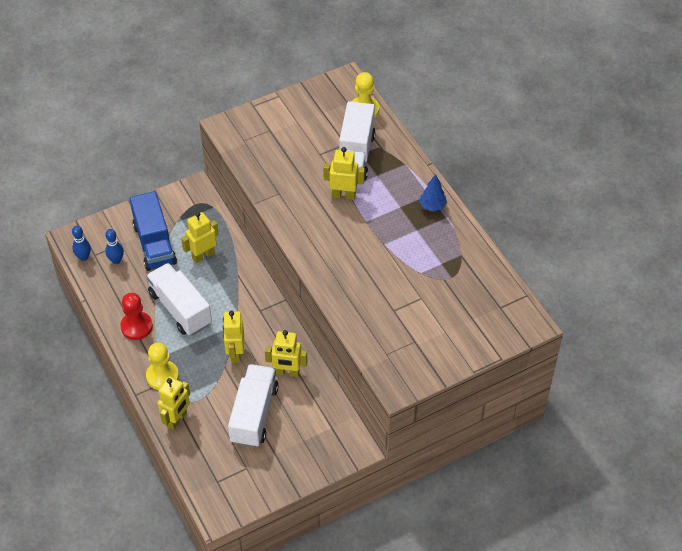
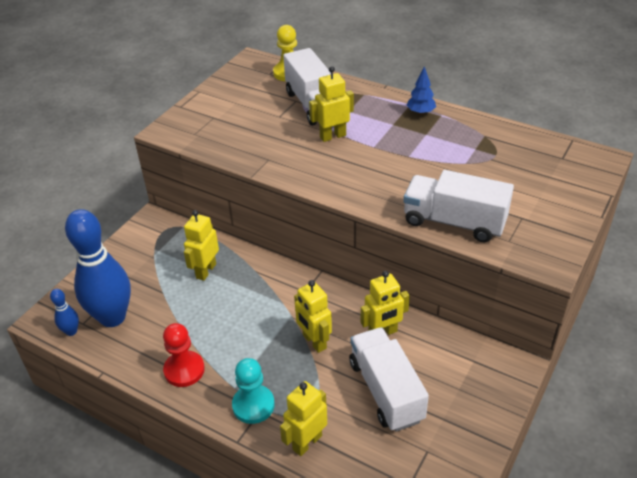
camera: 30 degrees left, 10 degrees down
(116, 260) = (112, 317): blue bowling pin -> blue bowling pin, size x2.34
(154, 244) = (145, 283): blue truck -> none
(162, 376) = (253, 405): yellow pawn -> turquoise pawn
(177, 419) = (307, 442): yellow robot -> yellow robot turned 135 degrees counterclockwise
(180, 309) = (220, 329): white truck -> white truck (454, 222)

